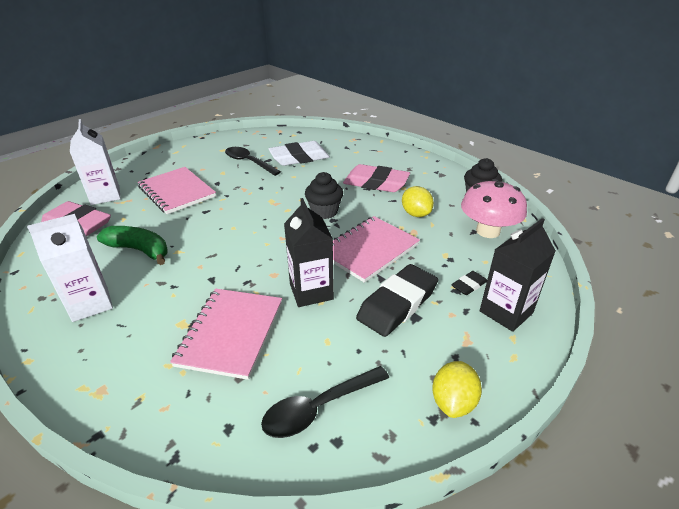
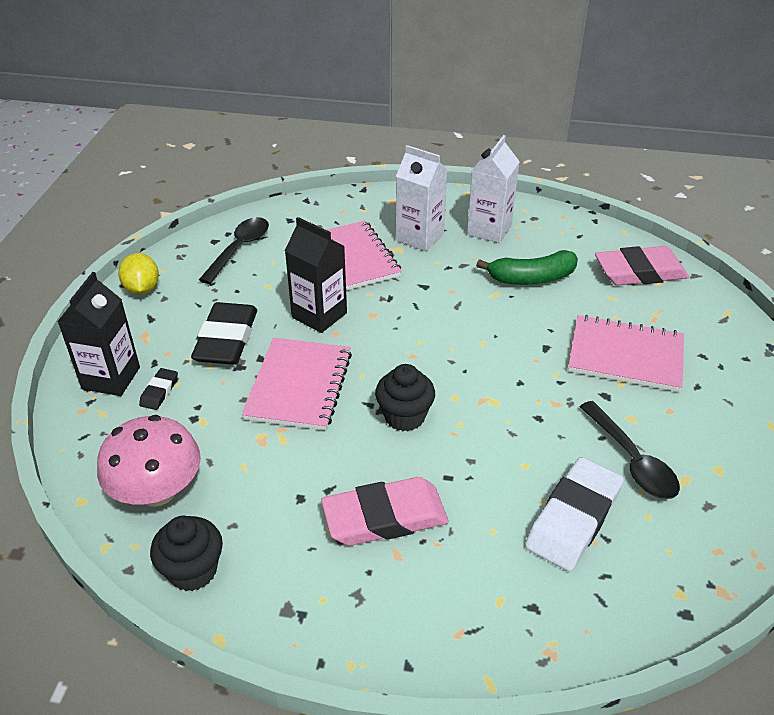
camera: 145 degrees right, 5 degrees up
(105, 195) = (689, 311): white carton -> white carton (419, 237)
(248, 162) = (632, 460): black spoon -> black spoon turned 60 degrees clockwise
(416, 214) = (277, 475): yellow lemon -> none

